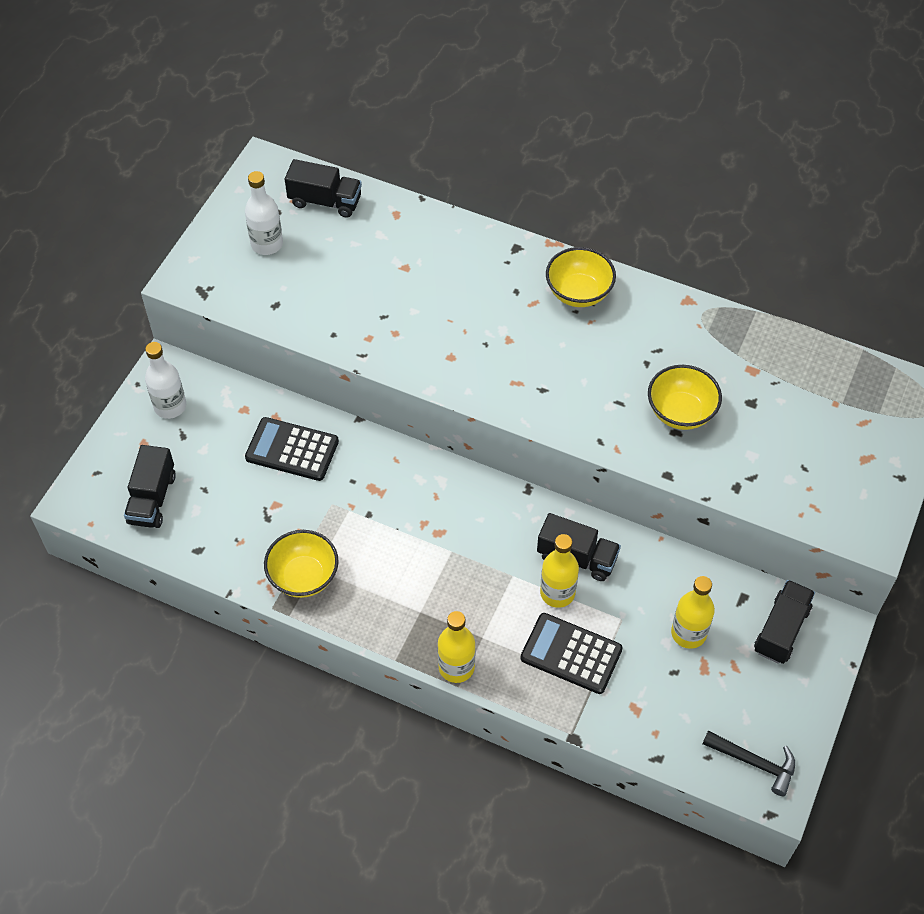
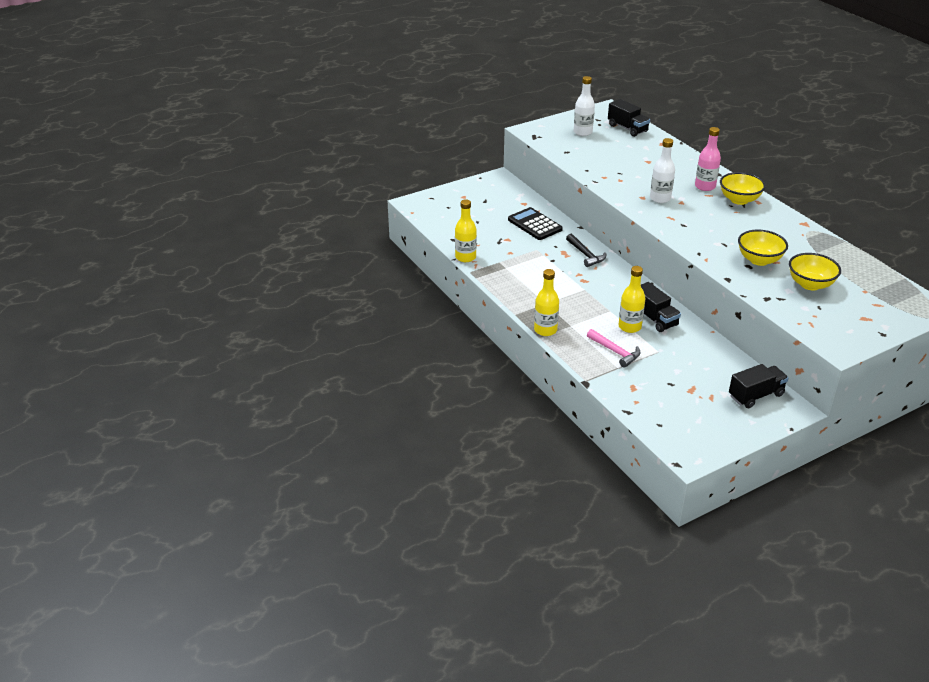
camera: 35 degrees right, 20 degrees down
(152, 499) = (449, 215): black truck -> none
(170, 406) = (488, 190): white bottle -> white bottle (660, 198)
(303, 577) = (497, 268): yellow bowl -> yellow bowl (810, 284)
(517, 286) = (705, 186): none -> pink bottle
(571, 654) = (615, 352): black calculator -> pink hammer
(688, 633) = (694, 373): yellow bottle -> yellow bottle (465, 257)
(754, 763) = (686, 439): black hammer -> black hammer (585, 255)

